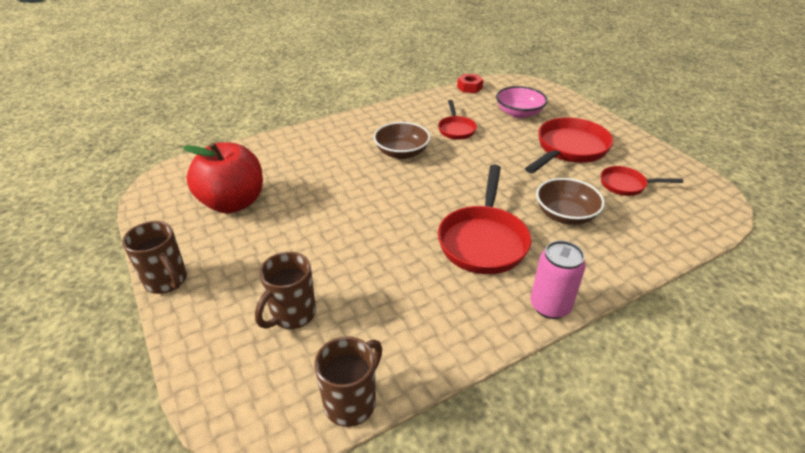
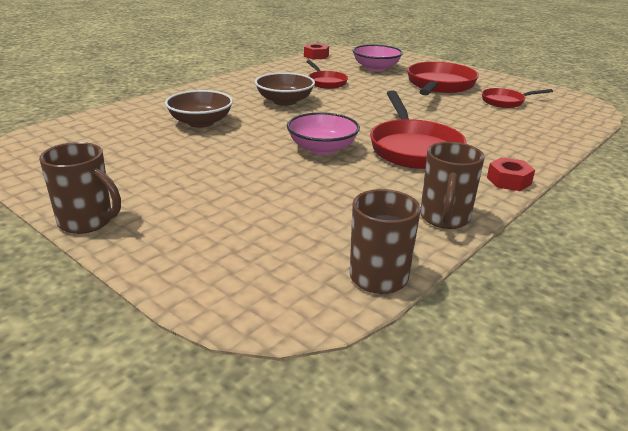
camera: 20 degrees left, 10 degrees down
(233, 203) = (124, 153): red apple -> none
(292, 315) = (261, 225): brown mug -> brown mug (444, 219)
(398, 225) = (322, 148): none -> pink bowl
(550, 306) = (508, 181): pink can -> red nut
(565, 215) = (471, 124): brown bowl -> brown bowl (200, 122)

